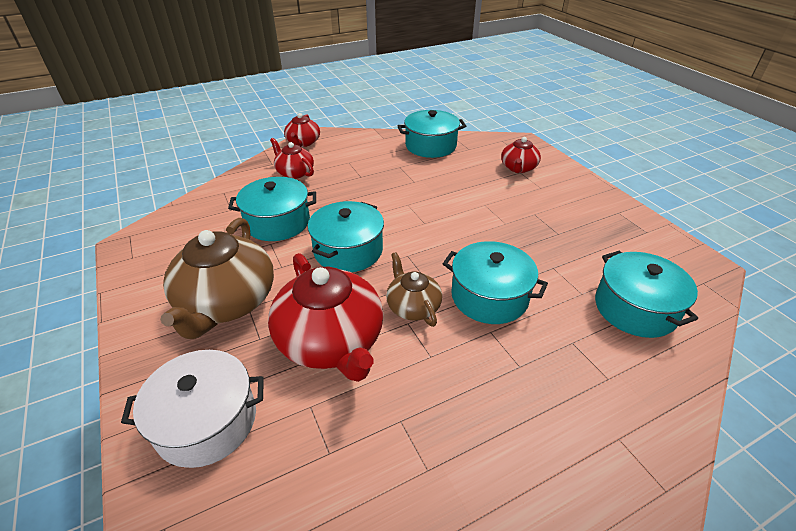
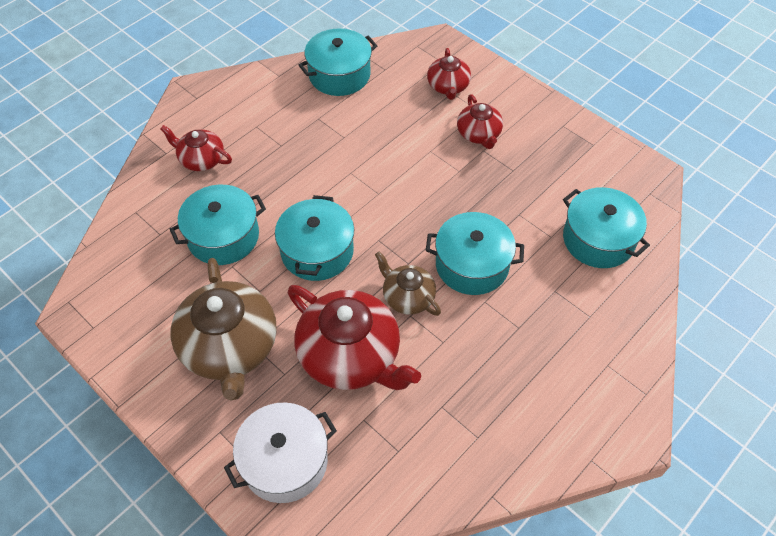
camera: 20 degrees left, 15 degrees up
(303, 143) = (184, 108): red teapot -> red teapot (479, 134)

